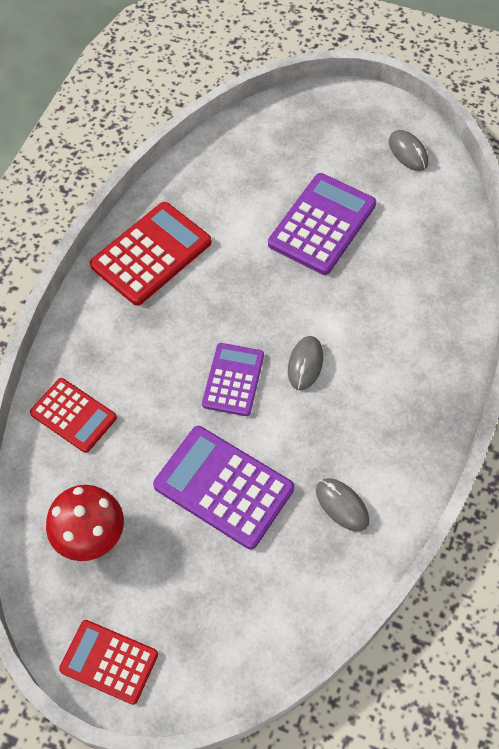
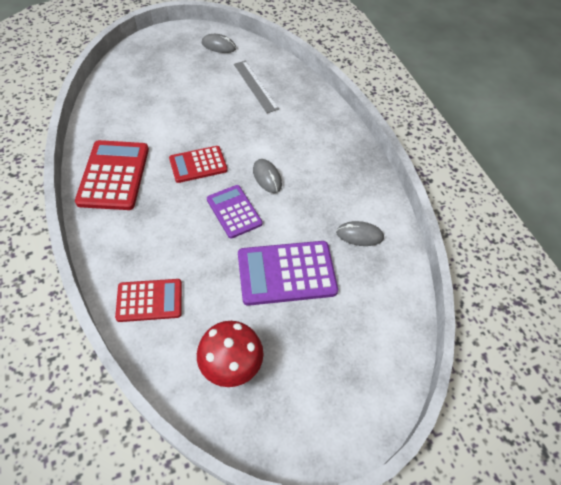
camera: 45 degrees left, 5 degrees down
(109, 662) = (319, 431): red calculator -> red calculator (198, 164)
(322, 224) = (206, 103): purple calculator -> none
(401, 236) = (255, 86): none -> grey ruler

